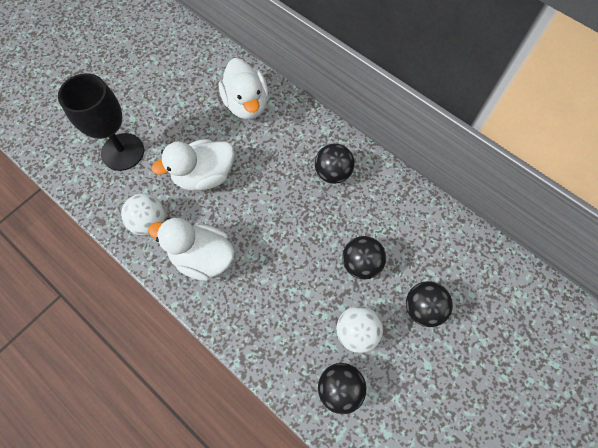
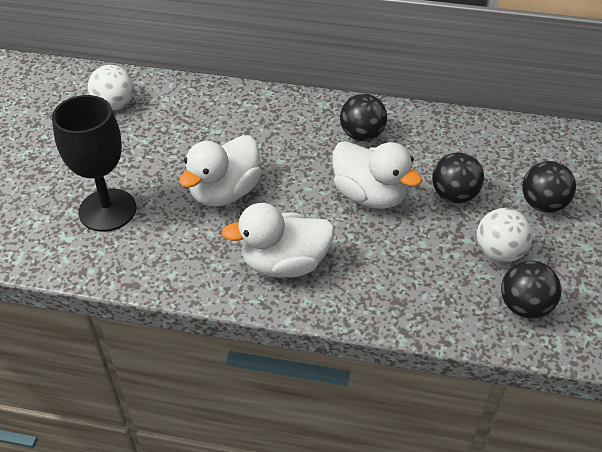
camera: 30 degrees left, 20 degrees down
(149, 222) = (195, 259): white ball -> white ball (115, 105)
(246, 104) = (220, 114): white duck -> white duck (370, 195)

